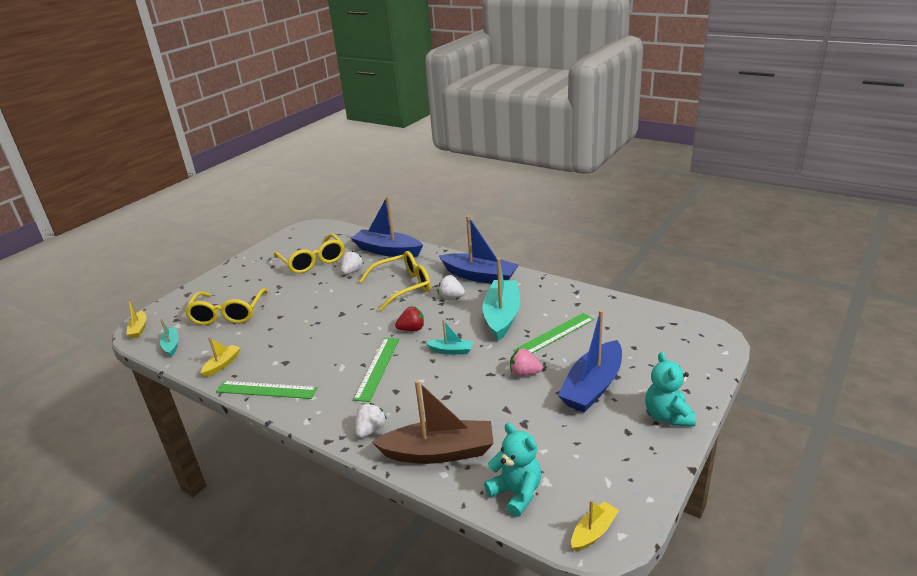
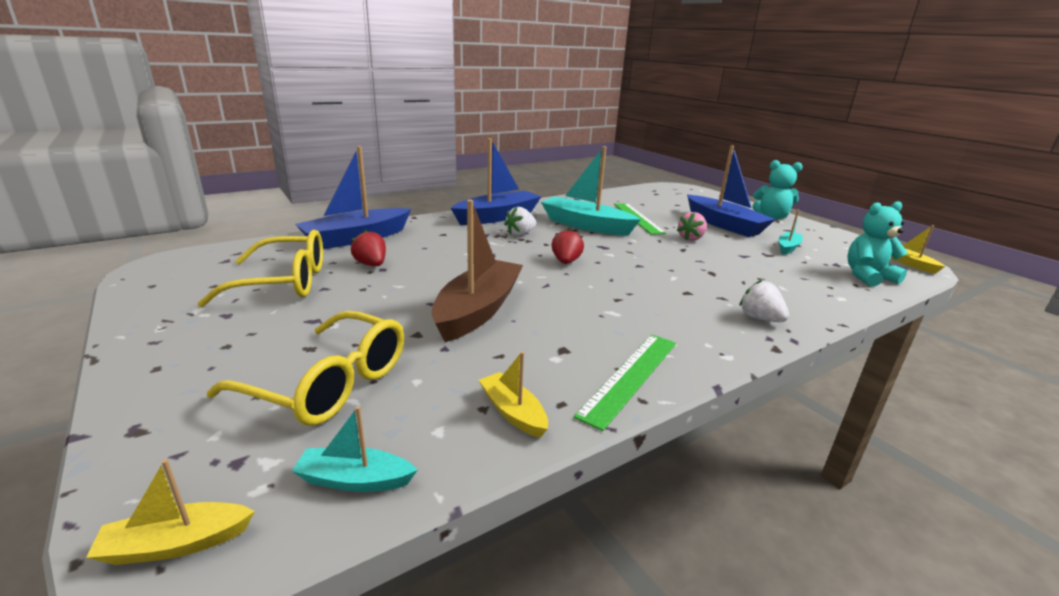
camera: 70 degrees left, 5 degrees down
(139, 329) = (176, 544): yellow boat -> yellow boat turned 150 degrees clockwise
(352, 271) = (371, 264): white strawberry -> red strawberry
(377, 368) = (632, 293): green ruler -> none
(402, 286) = (463, 248): yellow glasses -> none
(439, 452) = (807, 293): brown boat -> brown boat (478, 310)
(451, 350) = (628, 254): turquoise boat -> turquoise boat (788, 248)

